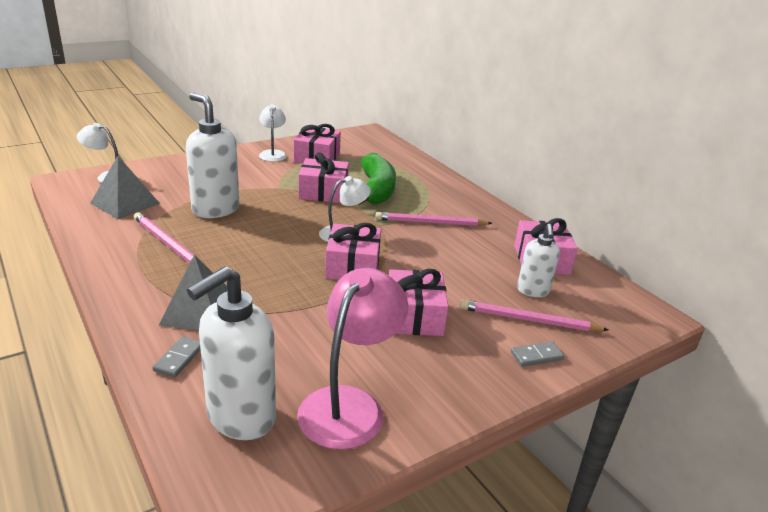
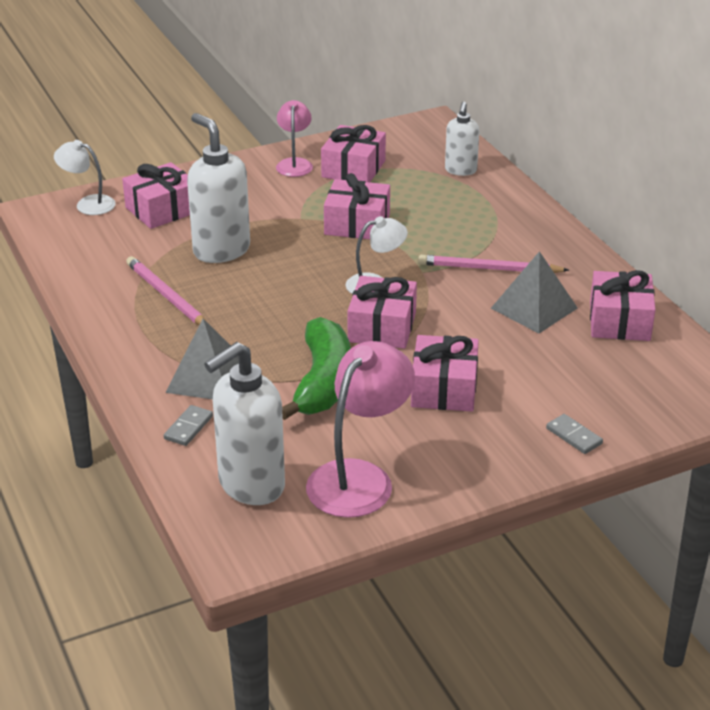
camera: 10 degrees right, 5 degrees up
(125, 203) = (114, 242): grey pyramid -> grey pyramid (534, 308)
(168, 181) = (162, 210): none -> pink gift
(273, 153) = (294, 164): white lamp -> pink lamp
(376, 190) = (427, 220): green banana -> green banana (323, 382)
(529, 320) = (578, 396): pink pencil -> none
(533, 291) = (595, 361): white soap dispenser -> white soap dispenser (460, 170)
(536, 356) = (573, 436): grey domino -> grey domino turned 60 degrees clockwise

